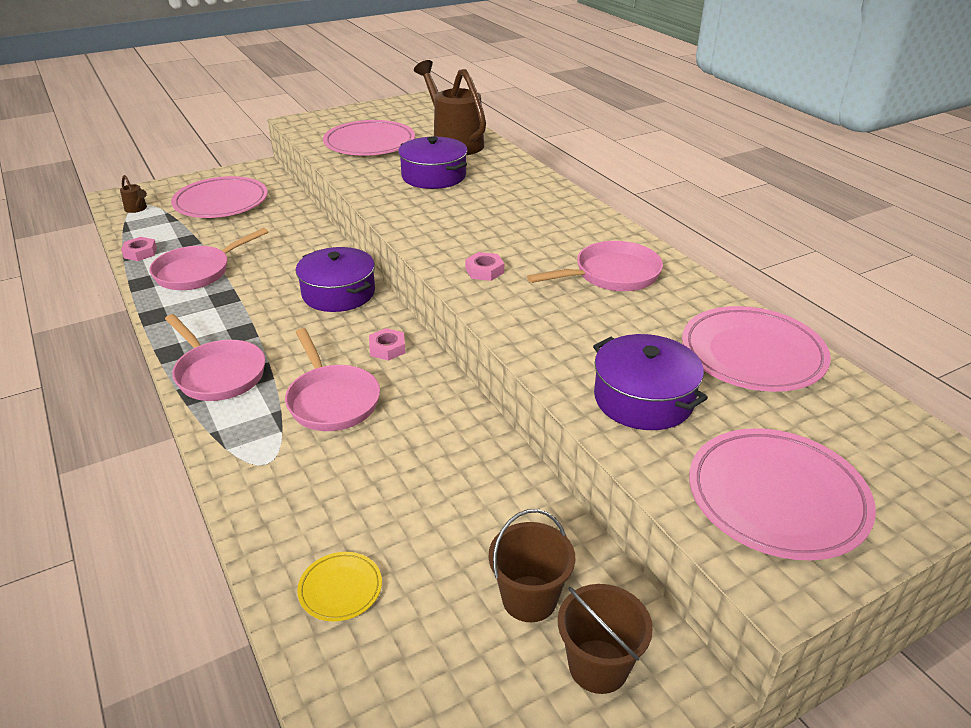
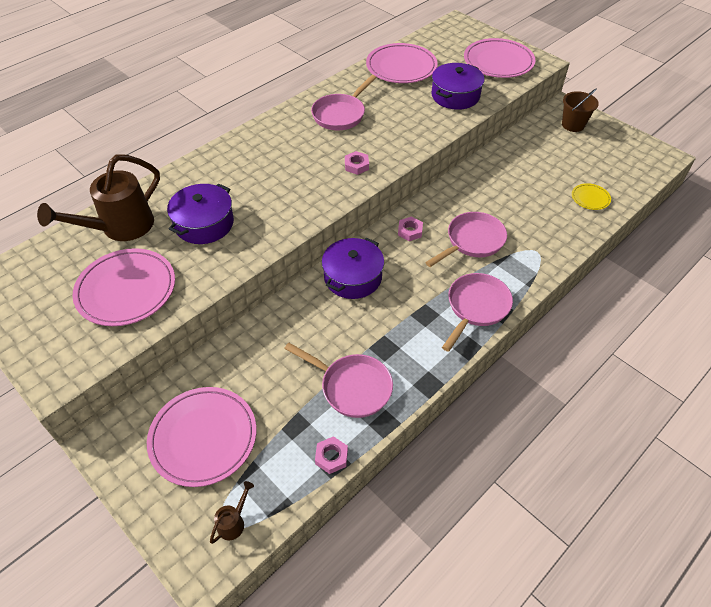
camera: 105 degrees left, 15 degrees up
(529, 598) = (556, 145): brown bucket -> none
(612, 275) = (341, 114): pink pan -> pink pan turned 105 degrees counterclockwise

